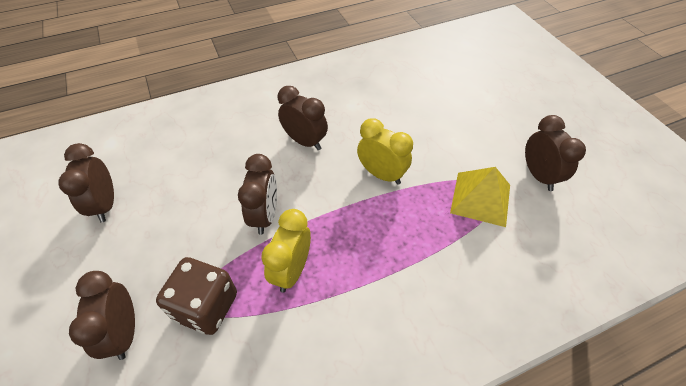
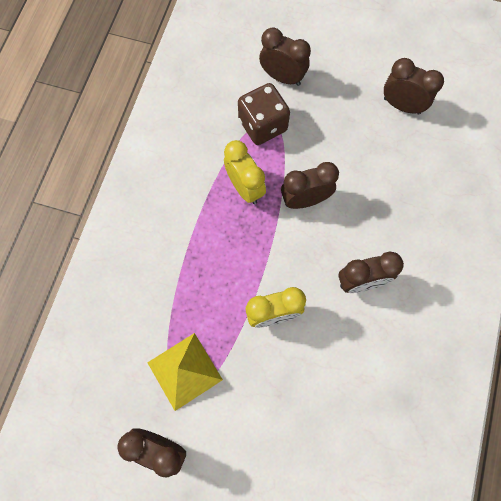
camera: 130 degrees right, 20 degrees up
(265, 216) = (305, 200): brown clock -> brown clock turned 120 degrees clockwise

